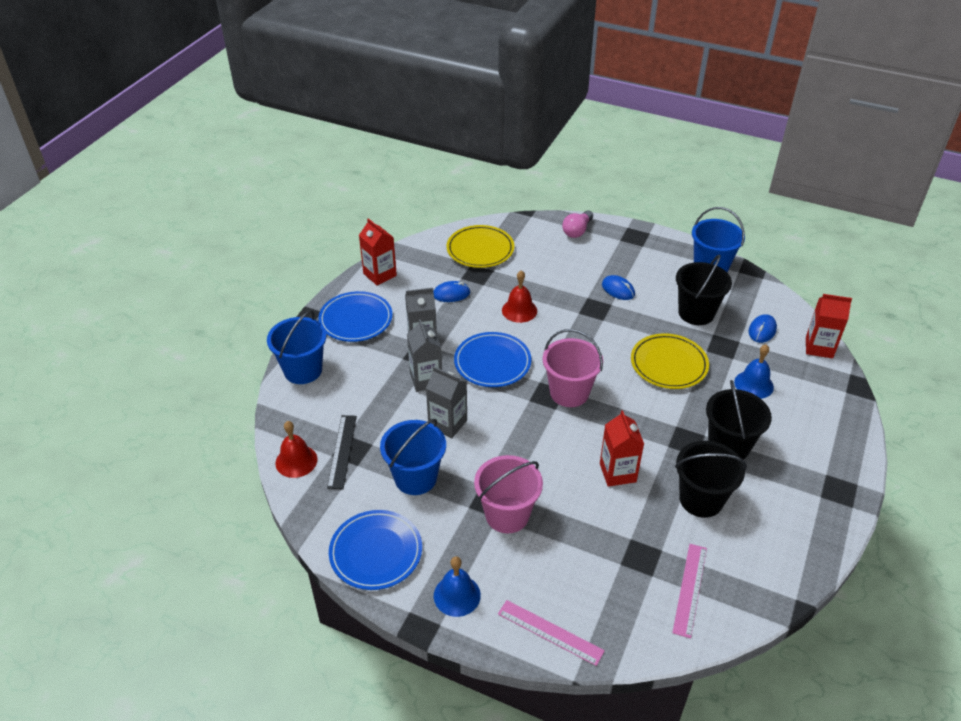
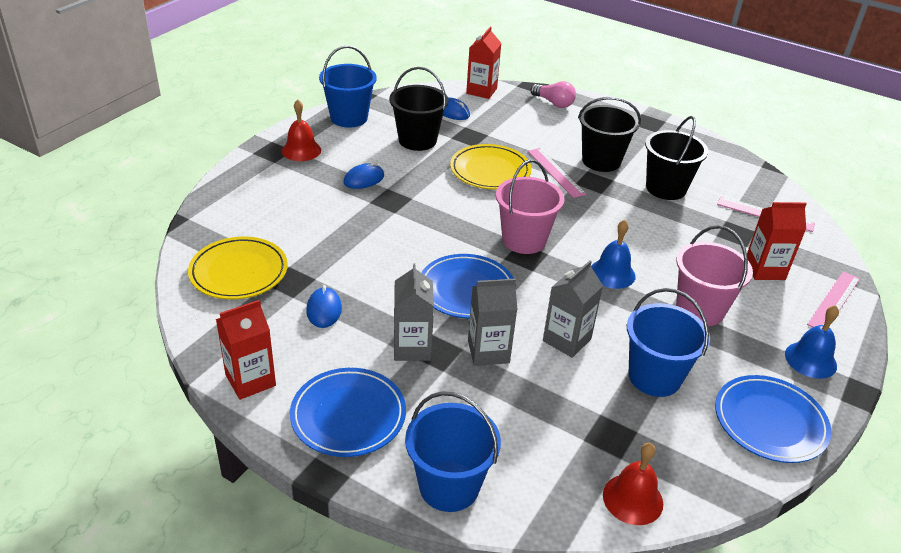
camera: 85 degrees left, 5 degrees down
(342, 451) = (613, 446): black ruler -> none
(519, 310) = (376, 255): red bell -> red bell (301, 150)
(577, 231) = (241, 188): pink light bulb -> pink light bulb (553, 103)
(617, 472) = (637, 228): red carton -> red carton (764, 270)
(689, 410) = (556, 172): none -> pink ruler
(753, 384) = (524, 132): blue bell -> blue bell (612, 273)

